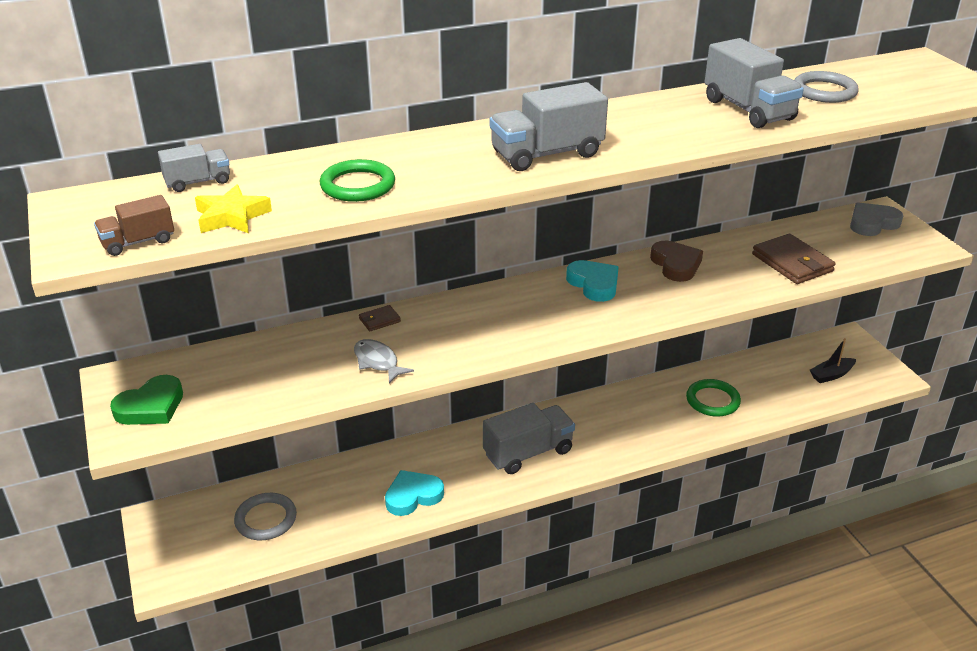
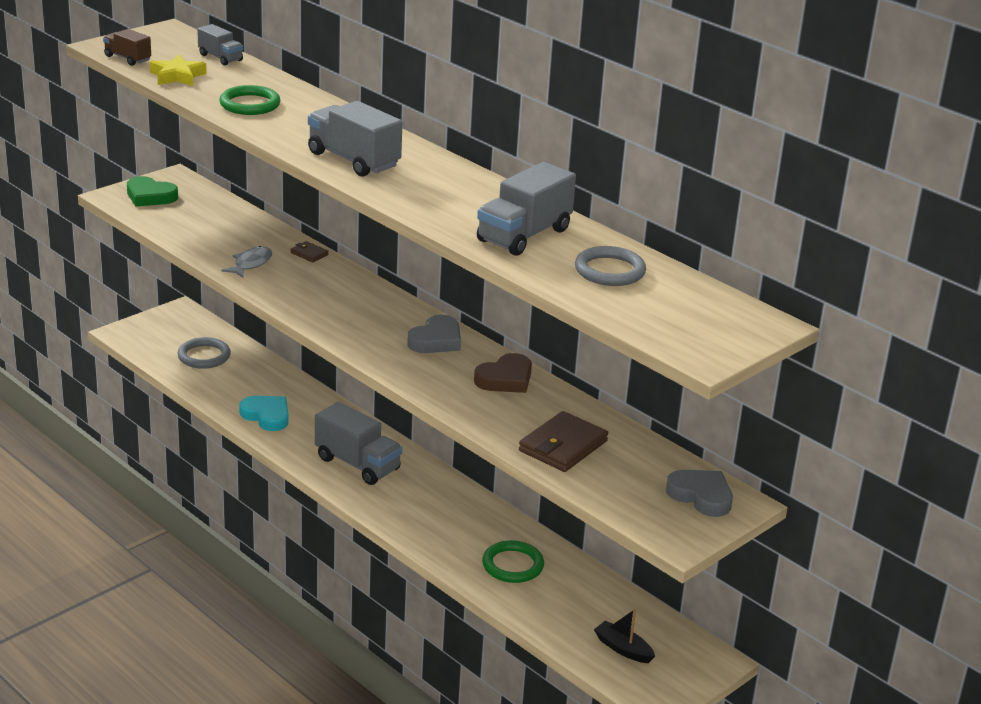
camera: 65 degrees right, 5 degrees down
(594, 284) = (436, 340): turquoise heart -> grey heart

